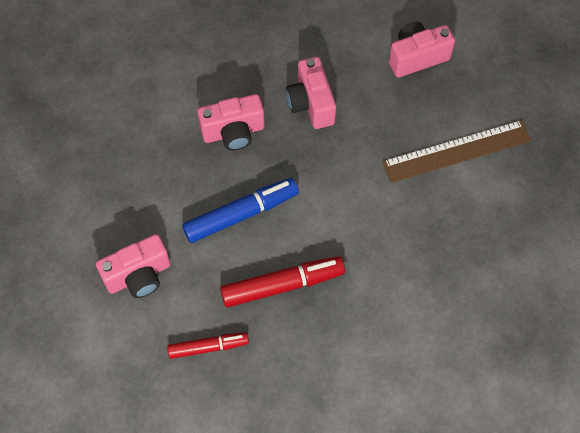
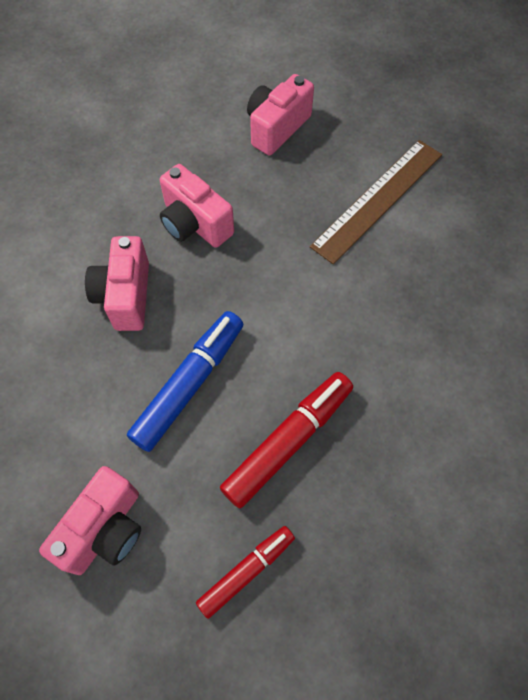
camera: 30 degrees left, 0 degrees up
(233, 132) = (125, 296): pink camera -> pink camera turned 135 degrees clockwise

